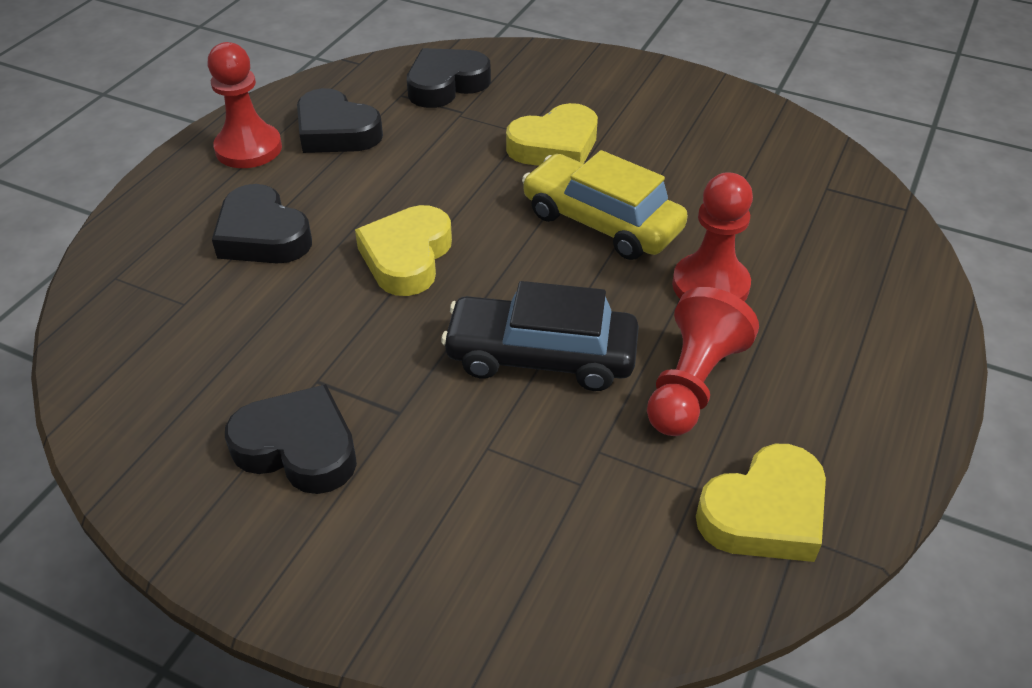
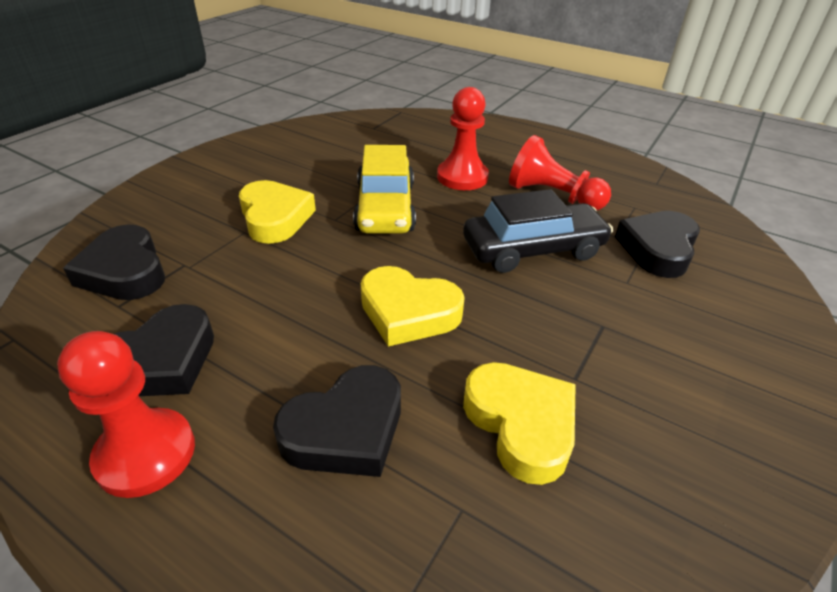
camera: 85 degrees left, 5 degrees down
(298, 447) = (659, 390): black heart -> black heart (657, 249)
(541, 356) = (533, 249): black car -> black car turned 120 degrees counterclockwise
(601, 222) = (385, 208): yellow car -> yellow car turned 45 degrees counterclockwise
(765, 513) = (646, 189): yellow heart -> yellow heart (521, 424)

